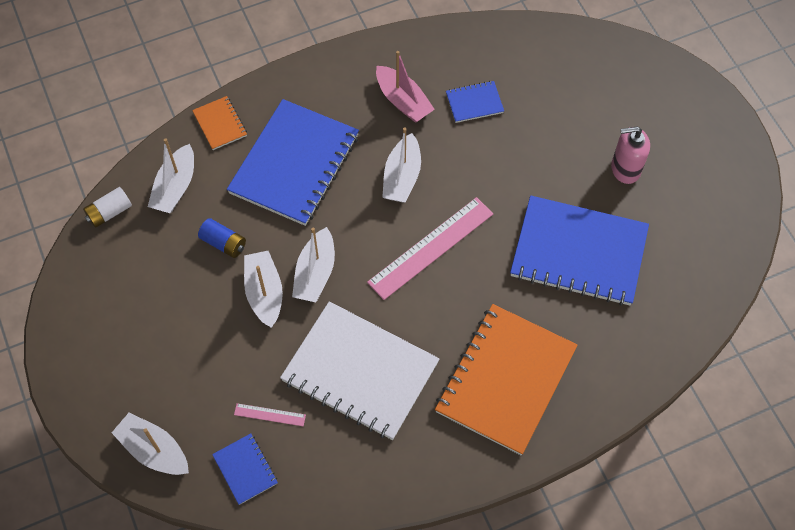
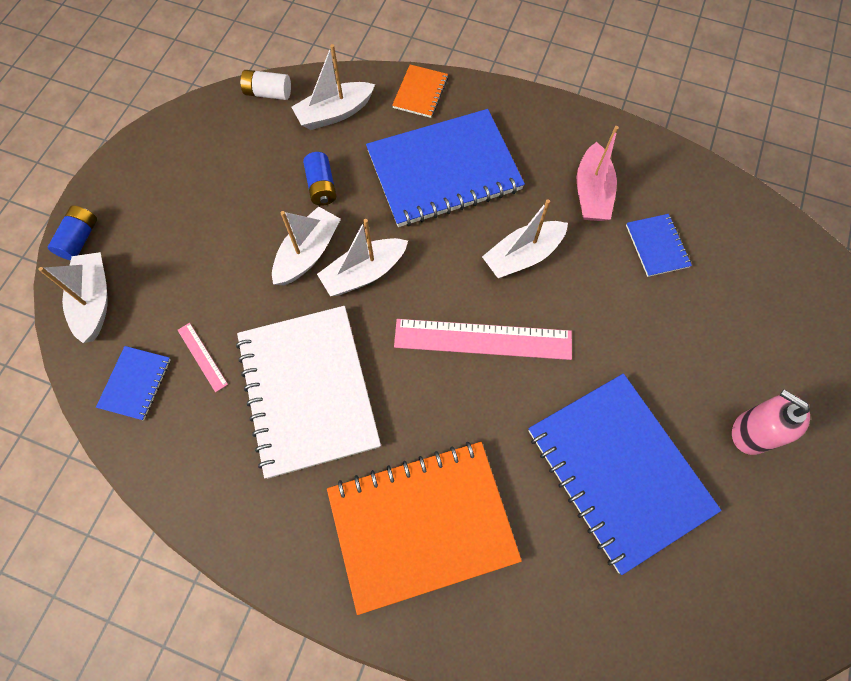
camera: 45 degrees right, 5 degrees up
(92, 424) = (80, 239): none -> blue battery
(474, 103) = (657, 246): blue notebook -> blue notebook turned 45 degrees clockwise

